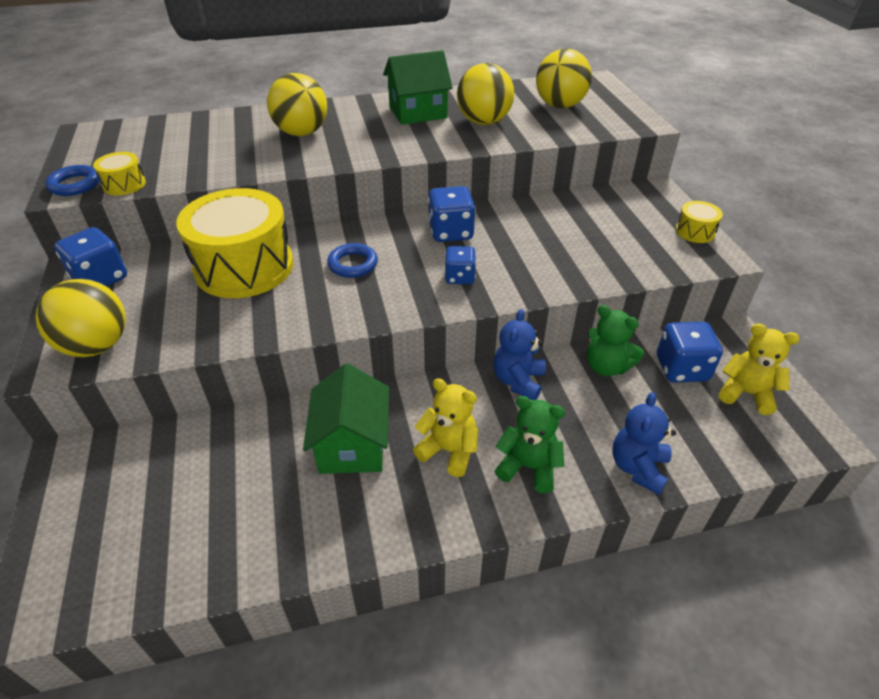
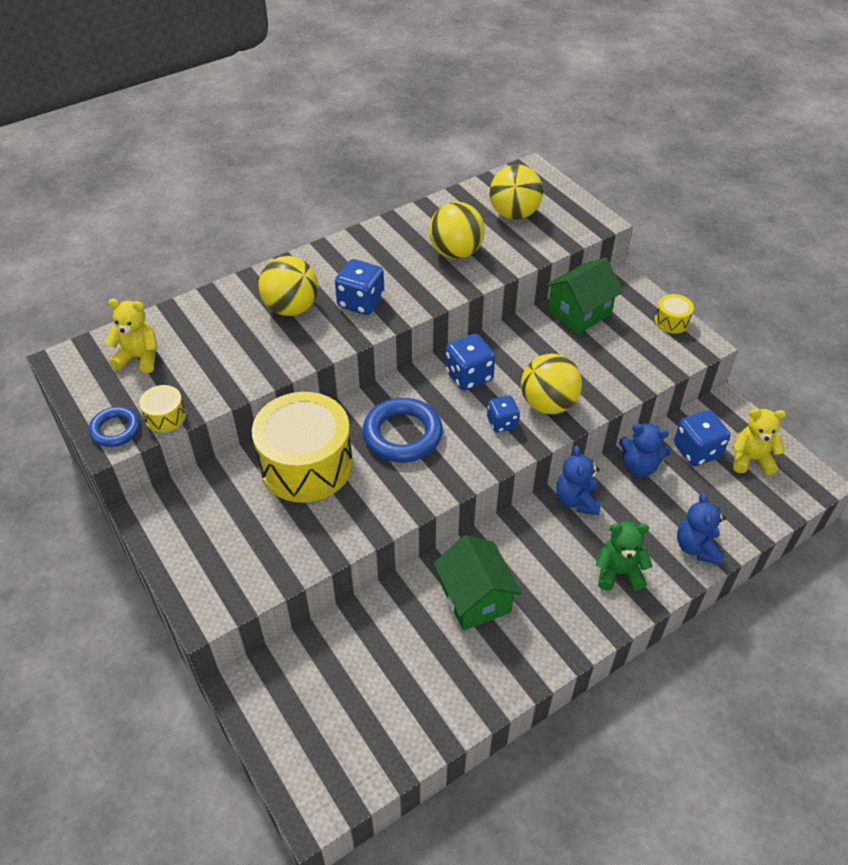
camera: 20 degrees left, 5 degrees up
(97, 346) = (232, 582): yellow ball -> yellow ball (548, 404)
(100, 279) = (179, 515): blue dice -> blue dice (361, 302)
(353, 264) = (402, 434): blue ring -> blue ring, size x1.70
(418, 112) = (387, 253): green house -> green house (579, 312)
(449, 450) = (553, 578): yellow teddy bear -> yellow teddy bear (139, 358)
(606, 366) = (639, 466): green teddy bear -> blue teddy bear

